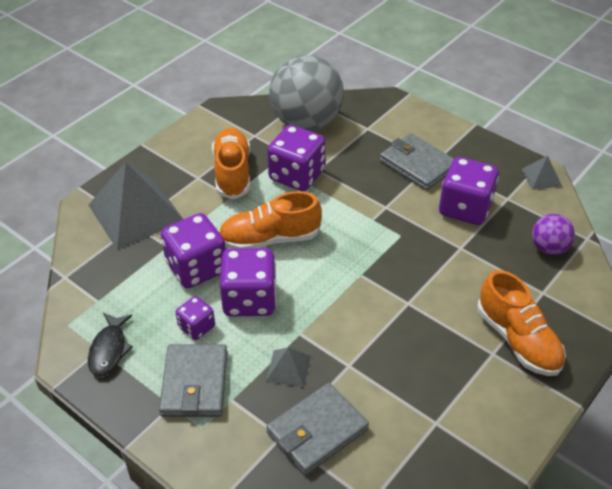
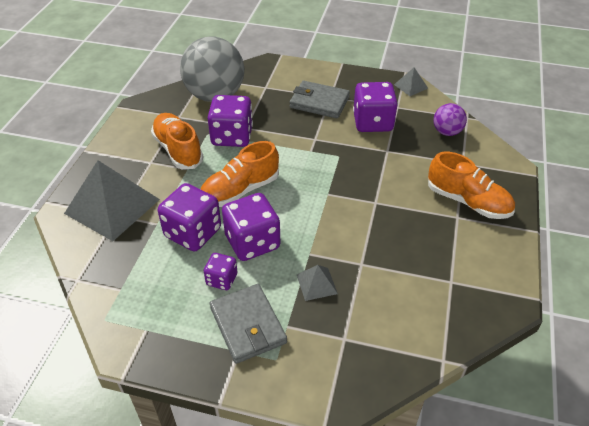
camera: 25 degrees left, 0 degrees up
(109, 350) = (155, 326): black fish -> none
(317, 431) = (369, 323): grey wallet -> none

